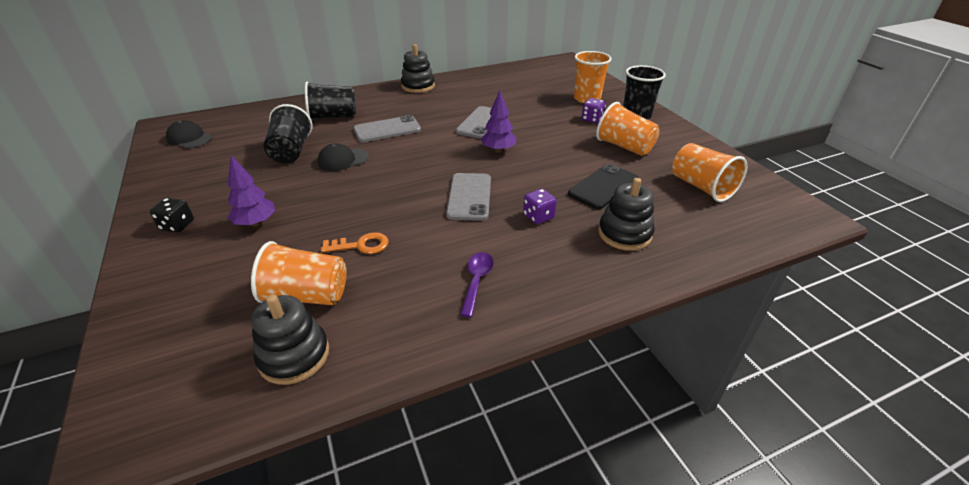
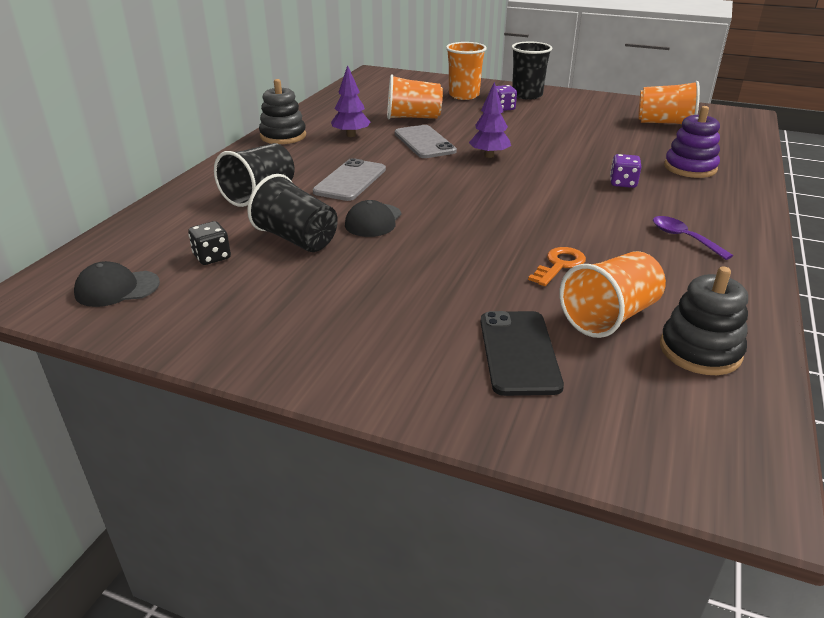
camera: 45 degrees left, 5 degrees down
(177, 225) = (350, 353): black dice -> black dice (212, 257)
(256, 223) = (428, 304): purple tree -> purple tree (351, 135)
(469, 197) = (549, 194): grey phone -> none
(603, 187) = (615, 147): black phone -> black phone (519, 352)
(624, 147) = (567, 118): orange cup -> orange cup (413, 117)
(624, 234) = (690, 168): black stacking toy -> purple stacking toy

